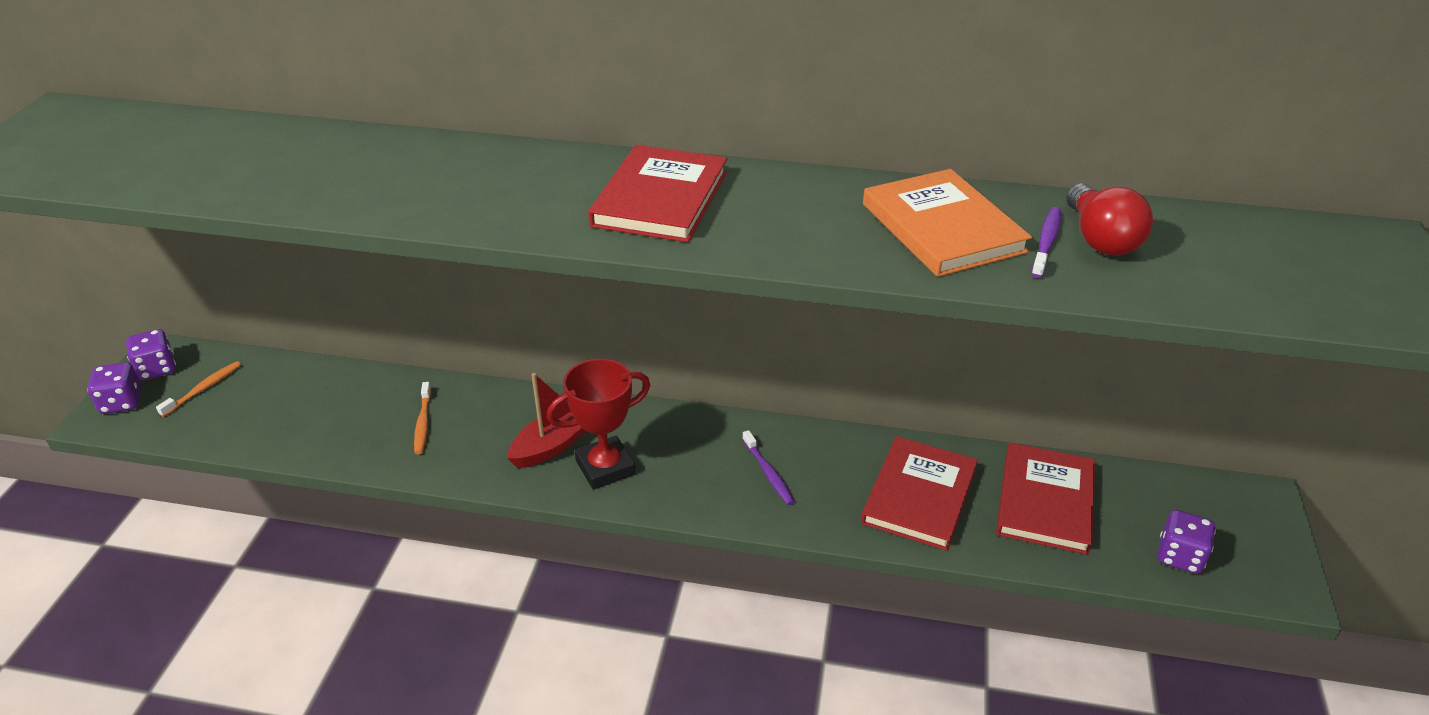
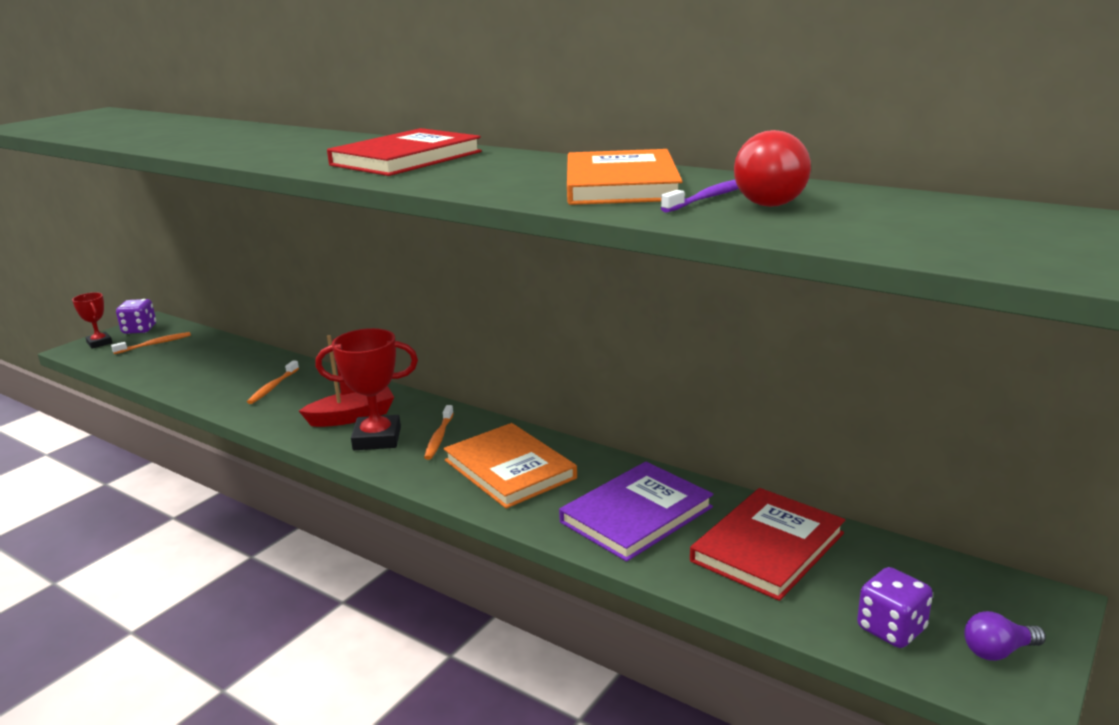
camera: 25 degrees right, 15 degrees down
(121, 403) = (99, 343): purple dice -> red trophy
(668, 450) = (439, 437): none -> orange toothbrush
(768, 473) = (509, 469): purple toothbrush -> orange book
(919, 496) = (636, 515): red book -> purple book
(1257, 554) = (998, 651): none -> purple light bulb

